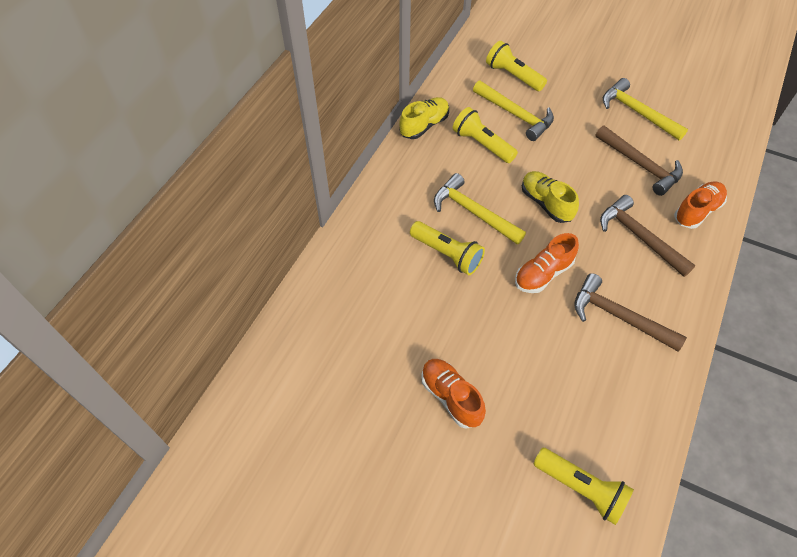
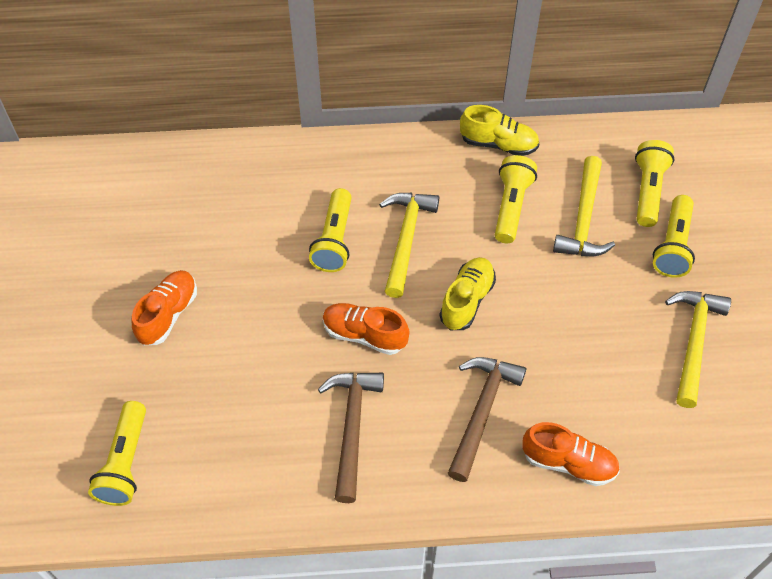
camera: 60 degrees right, 0 degrees up
(562, 86) = (673, 246): none -> yellow flashlight
(640, 165) = (601, 376): brown hammer -> none

